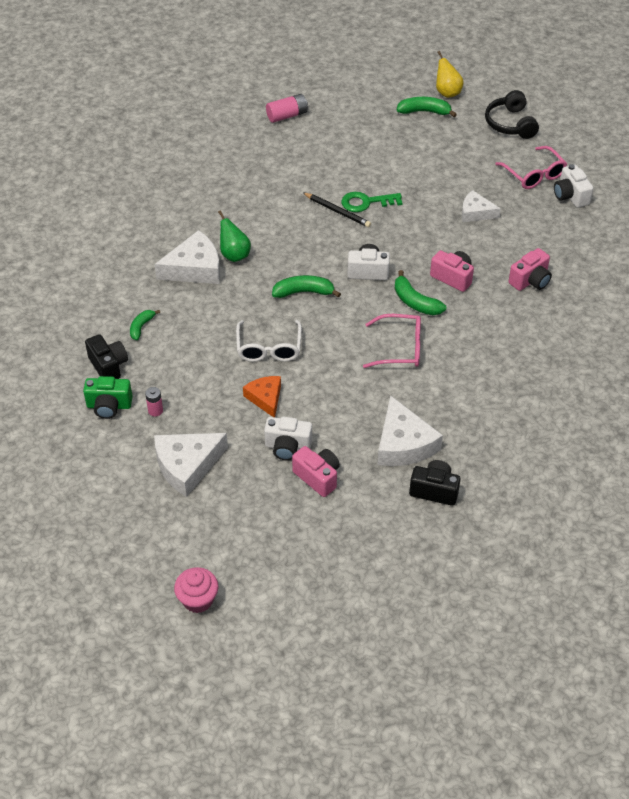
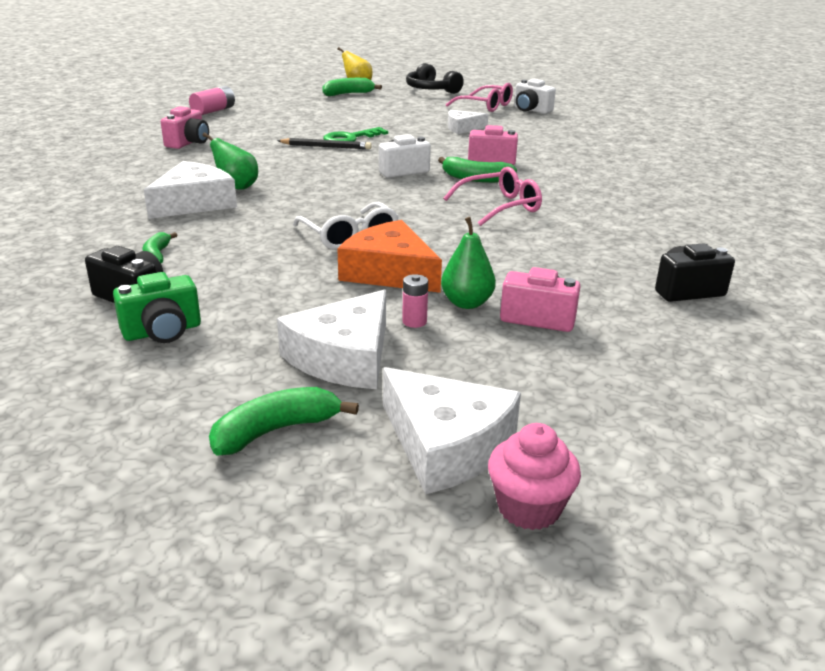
camera: 30 degrees left, 20 degrees down
(155, 410) = (243, 318): pink battery -> pink battery (414, 322)
(265, 398) = (389, 272): orange cheese -> orange cheese, size x1.61
(287, 447) = (467, 303): white camera -> green pear
(304, 292) = (347, 194): green banana -> green banana (276, 431)
(403, 443) = (599, 266): white cheese -> white cheese (446, 444)
(530, 281) = (564, 150): pink camera -> pink camera (188, 143)

